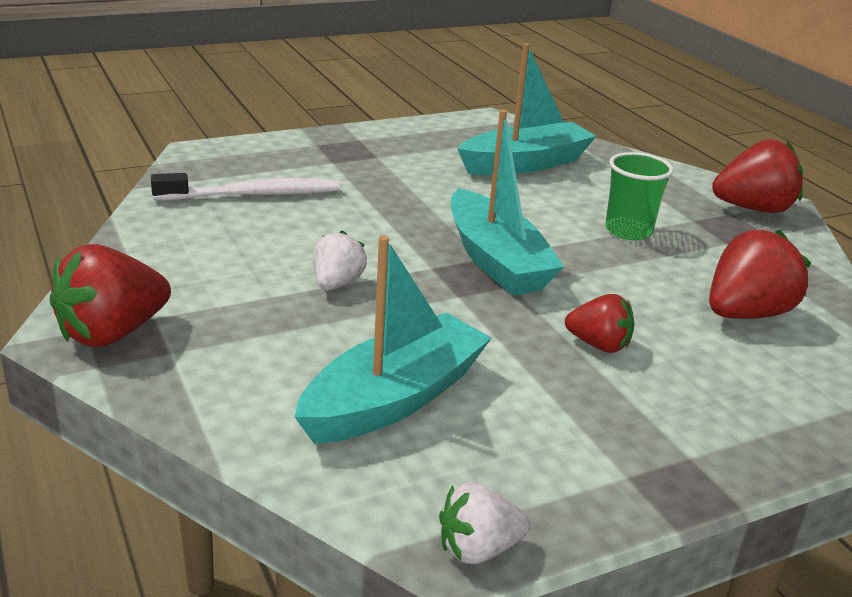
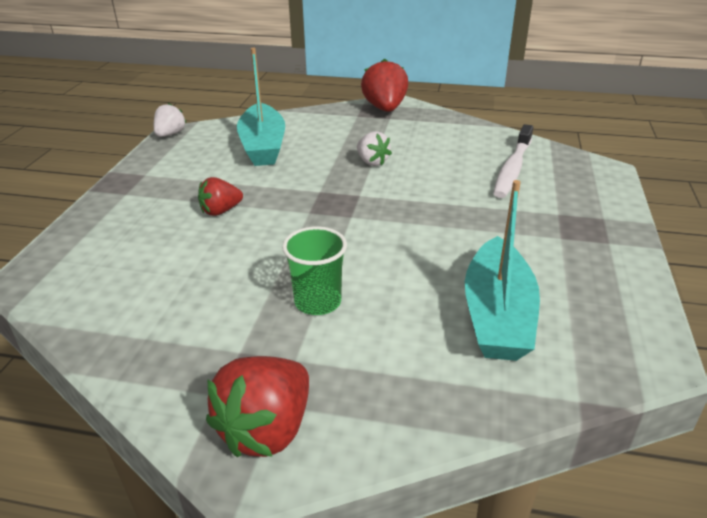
camera: 130 degrees right, 5 degrees up
(496, 260) = (342, 219): turquoise boat -> none
(746, 314) = (163, 285): red strawberry -> none

